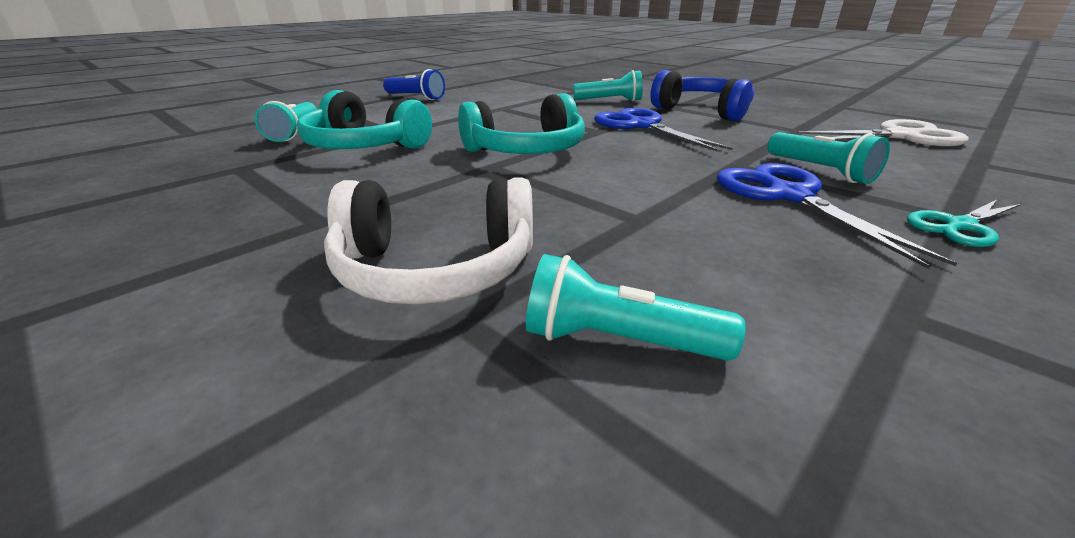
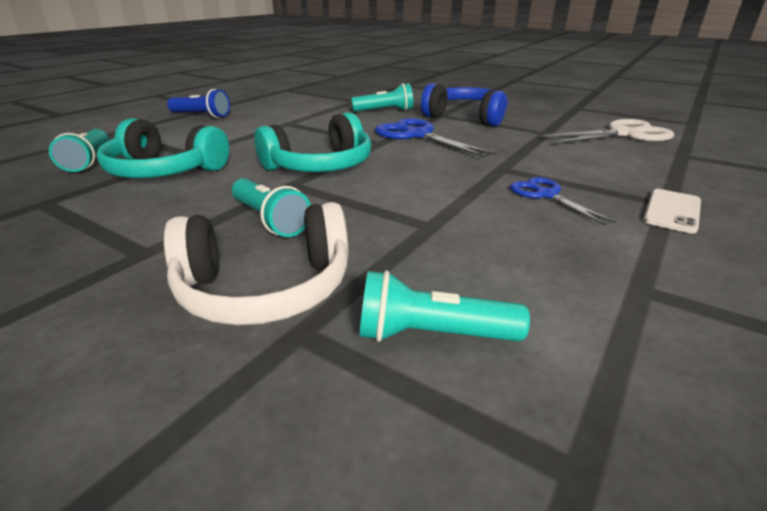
camera: 10 degrees left, 0 degrees up
(788, 196) = (546, 195): blue scissors -> blue scissors, size x0.61
(820, 171) = (567, 170): turquoise flashlight -> turquoise flashlight (270, 220)
(959, 226) = (672, 211): turquoise scissors -> white phone

